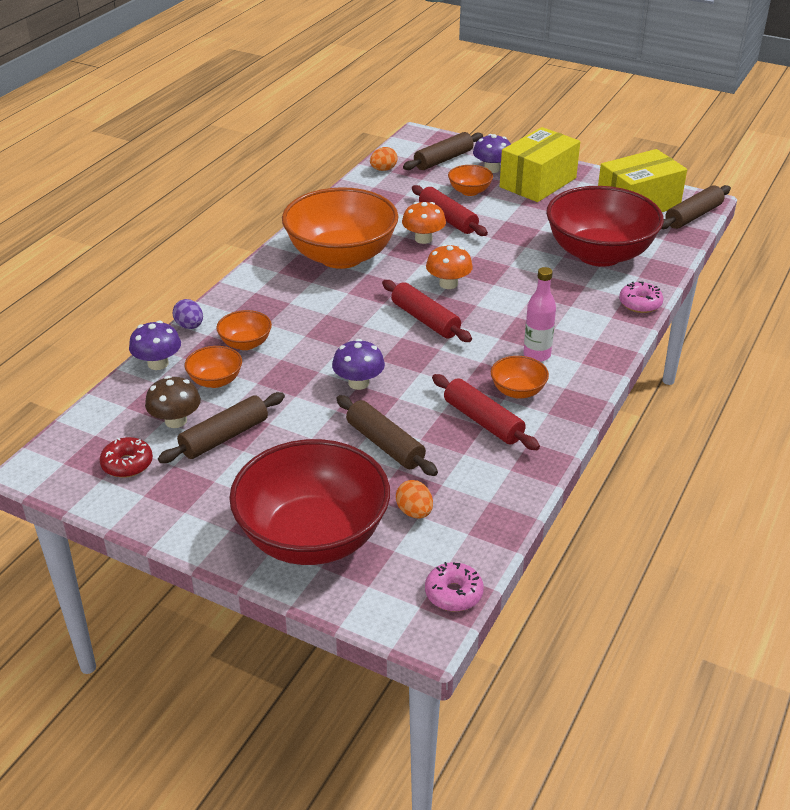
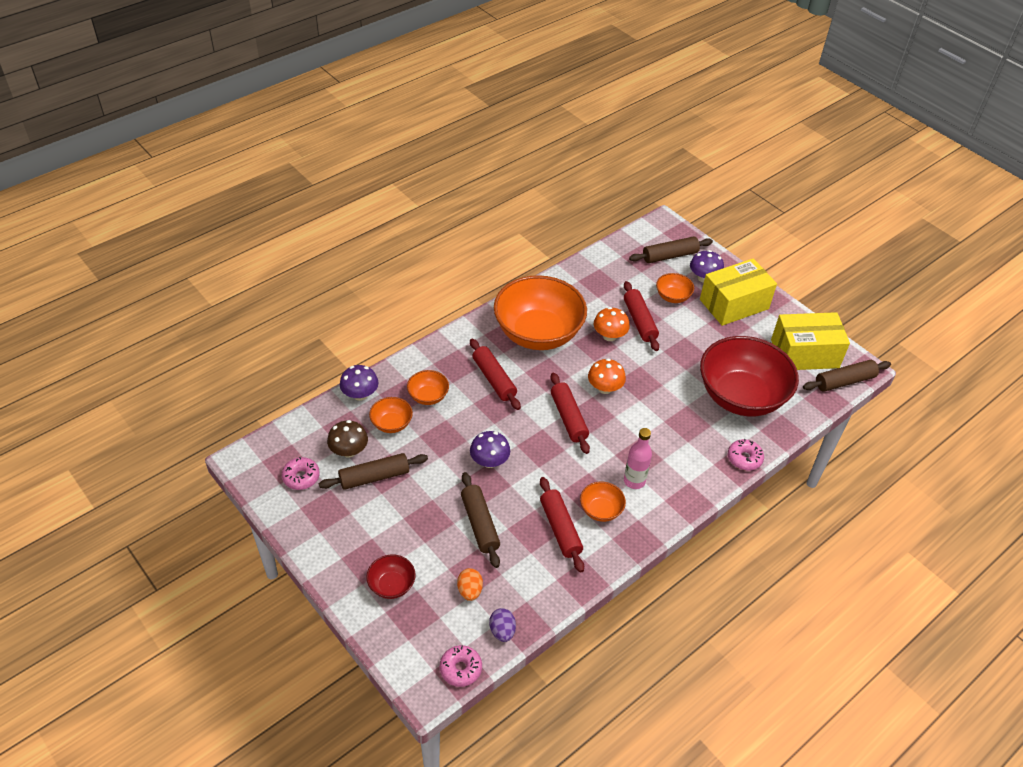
camera: 20 degrees right, 10 degrees up
(127, 464) = (301, 477): red donut -> pink donut
(190, 326) = (397, 366): purple egg -> purple egg (502, 631)
(313, 537) = (392, 585): red bowl -> red bowl, size x0.43
(316, 308) = (494, 379): none -> red rolling pin
(383, 169) = (616, 252): orange egg -> none

